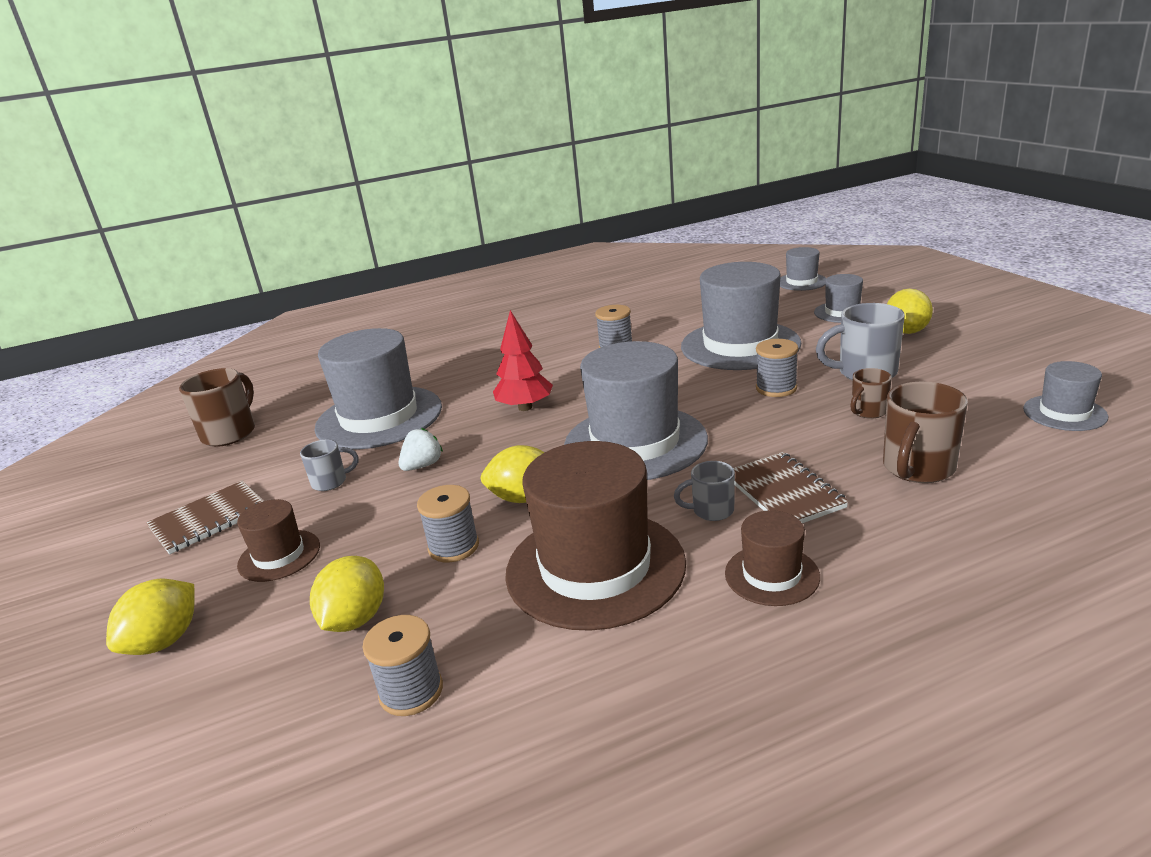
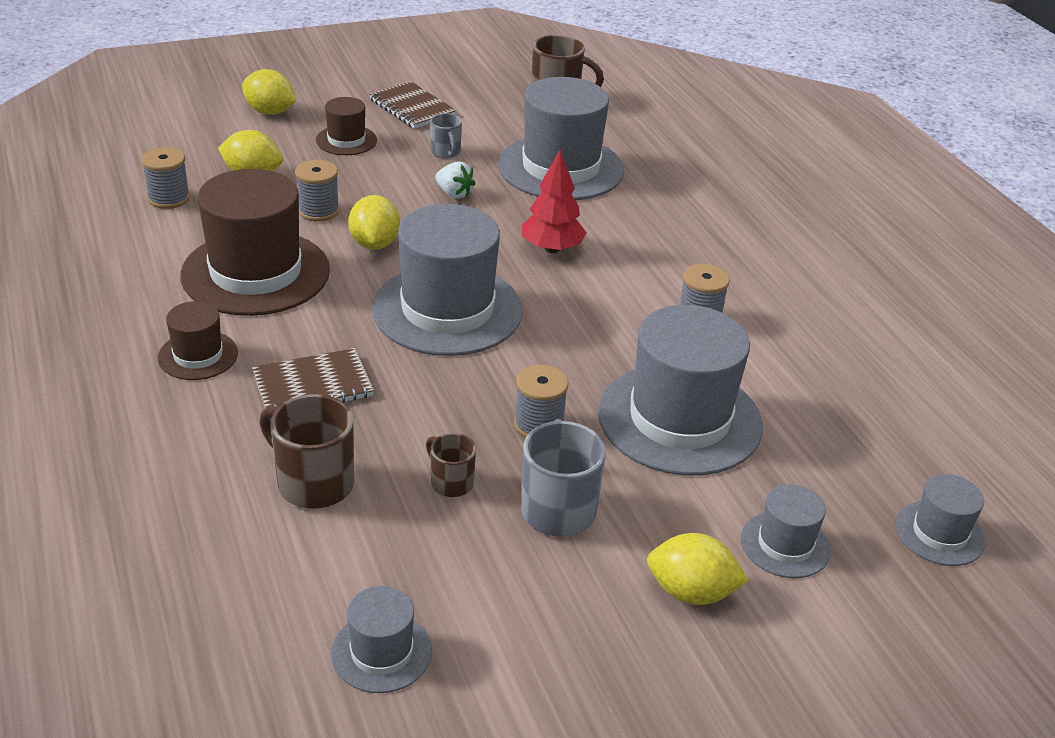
camera: 85 degrees right, 10 degrees up
(711, 511) = (304, 339): grey mug -> none

